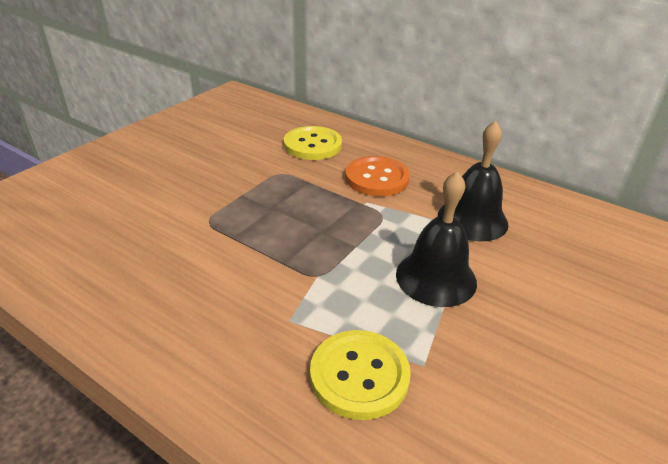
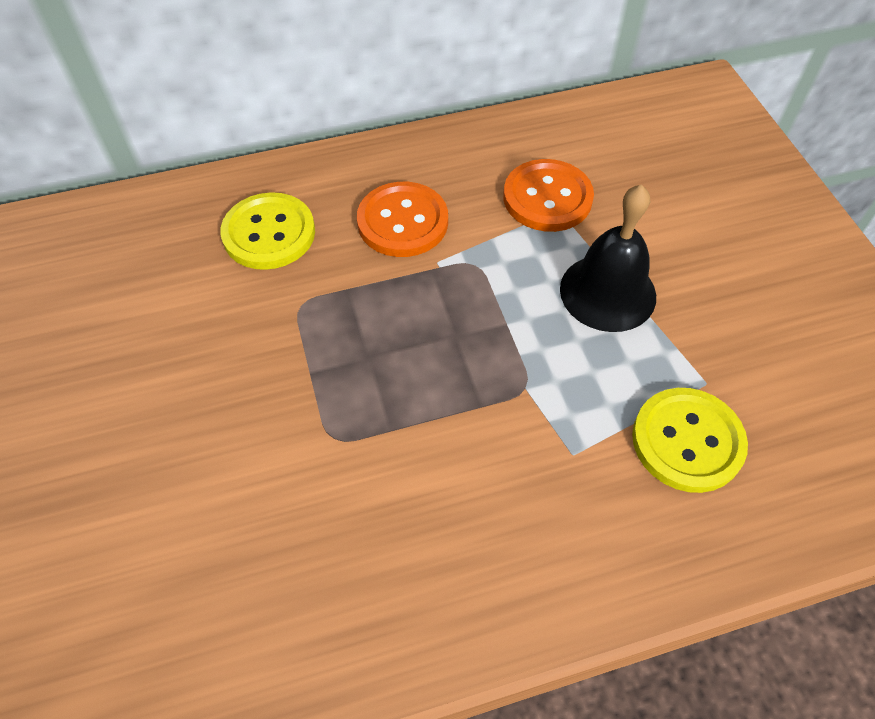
camera: 50 degrees left, 20 degrees up
(472, 219) = (547, 198): black bell -> orange button

